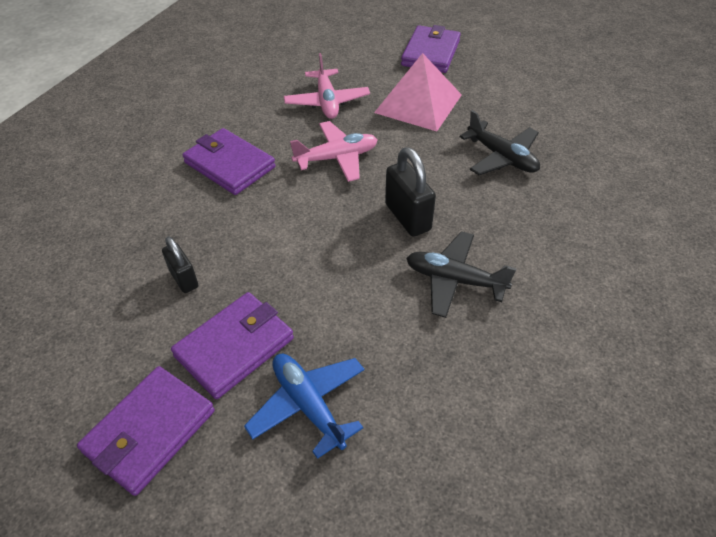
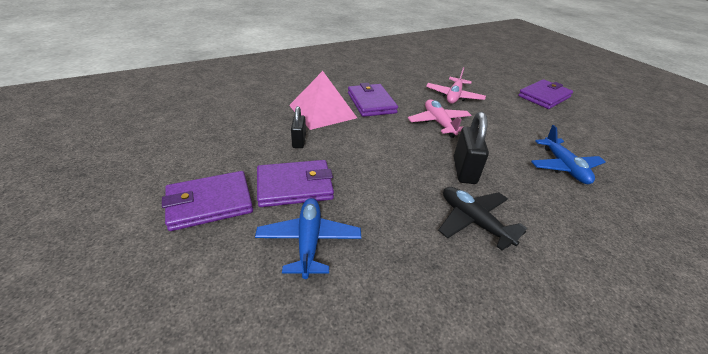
camera: 30 degrees right, 10 degrees down
(337, 158) = (439, 123): pink plane -> pink plane turned 120 degrees counterclockwise
(418, 103) = (516, 117): pink pyramid -> pink pyramid (322, 111)
(501, 157) = (563, 167): black plane -> blue plane

